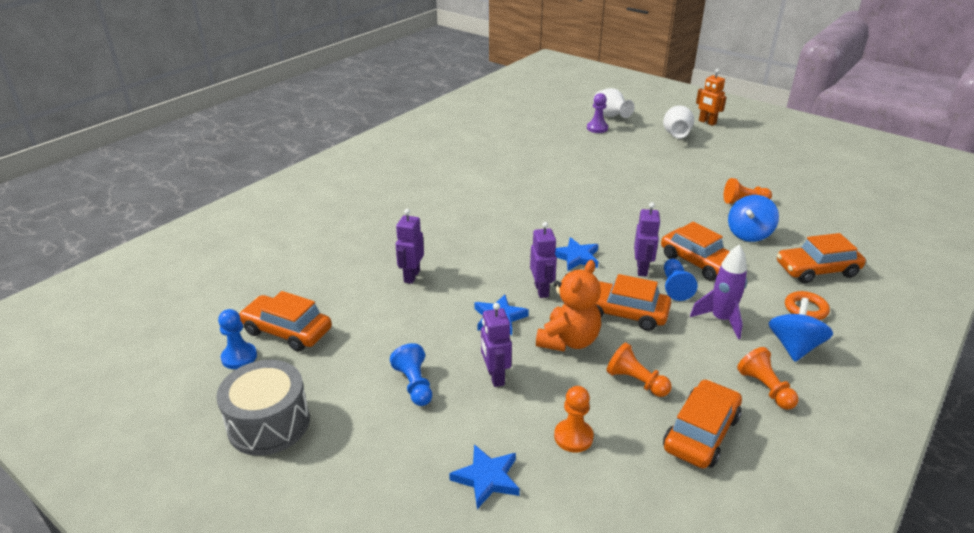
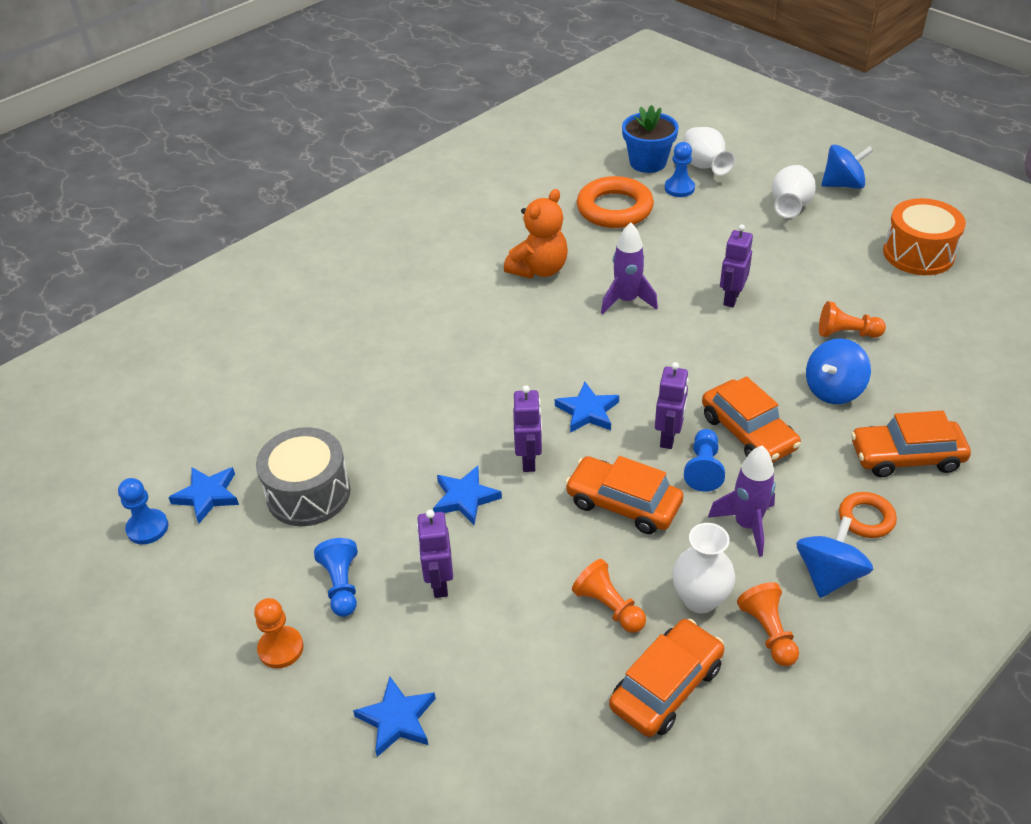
camera: 10 degrees right, 10 degrees up
(269, 424) = (168, 622): grey drum -> grey drum (308, 493)
(287, 331) = (207, 495): orange car -> blue star
(411, 276) = (371, 425): purple robot -> purple robot (731, 298)
(556, 141) = (614, 209): none -> orange ring
(568, 341) = (542, 539): orange teddy bear -> orange teddy bear (539, 269)
(570, 115) = (648, 162): none -> blue flower pot
(573, 437) = (511, 676): orange pawn -> orange pawn (281, 648)
(582, 191) = (626, 301): none -> purple rocket
(597, 128) = (679, 188): purple pawn -> blue pawn
(704, 370) = (700, 599): none -> white vase
(707, 122) = (843, 185): orange robot -> blue spinning top
(773, 156) = (918, 254): none -> orange drum

